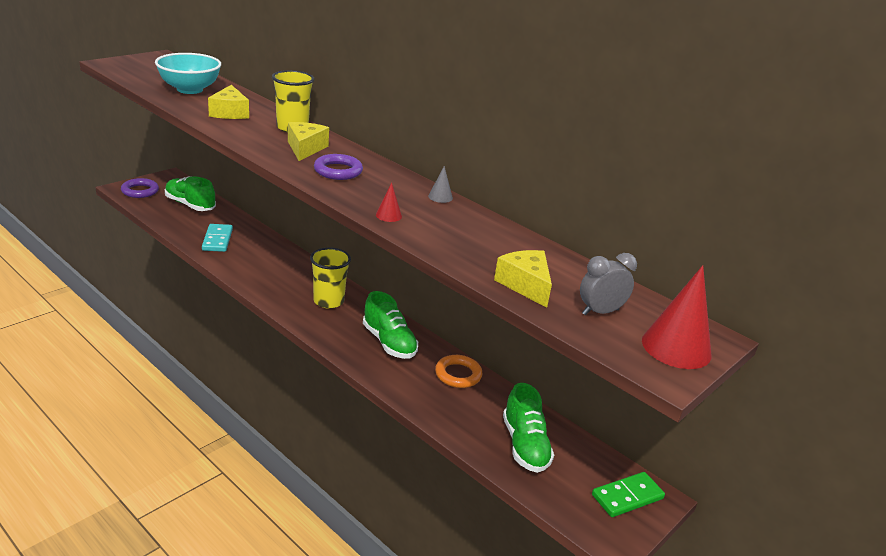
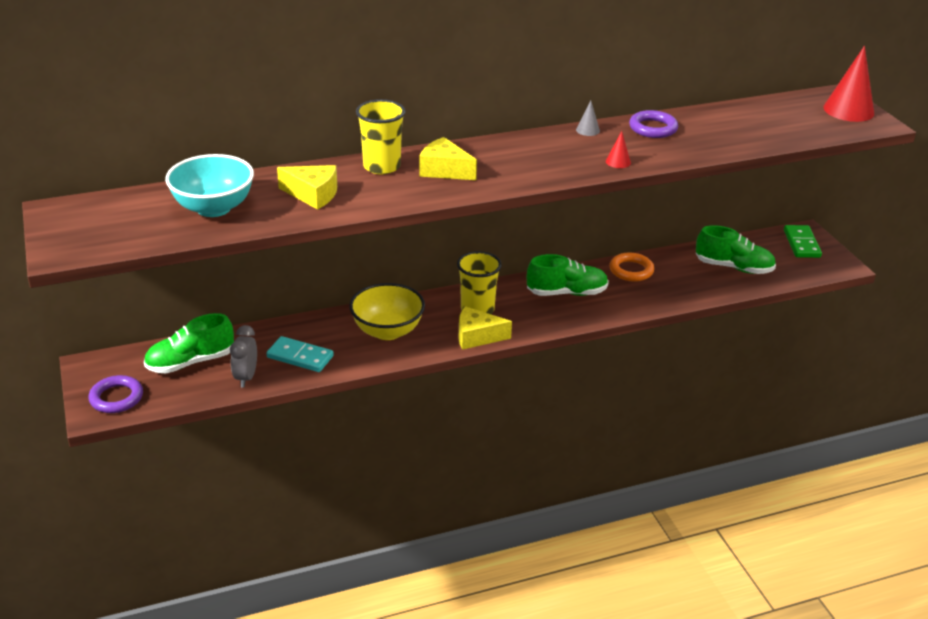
camera: 60 degrees left, 5 degrees up
(271, 267) = (387, 331): none -> yellow bowl
(338, 171) = (510, 165): purple ring -> purple ring (653, 128)
(525, 285) = (755, 136): yellow cheese -> yellow cheese (477, 337)
(600, 312) = (799, 121): grey clock -> grey clock (246, 377)

